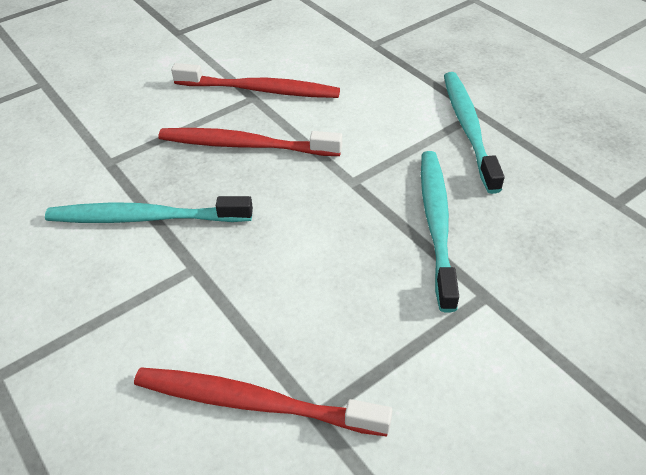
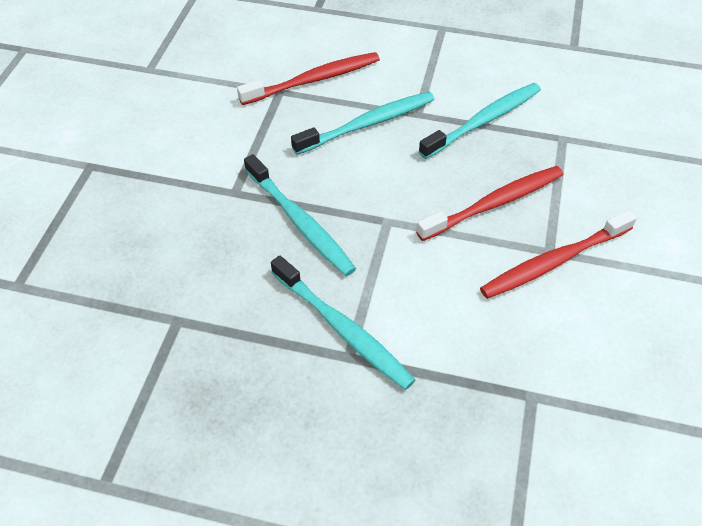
camera: 140 degrees right, 5 degrees up
(259, 288) = (368, 124): none -> turquoise toothbrush

